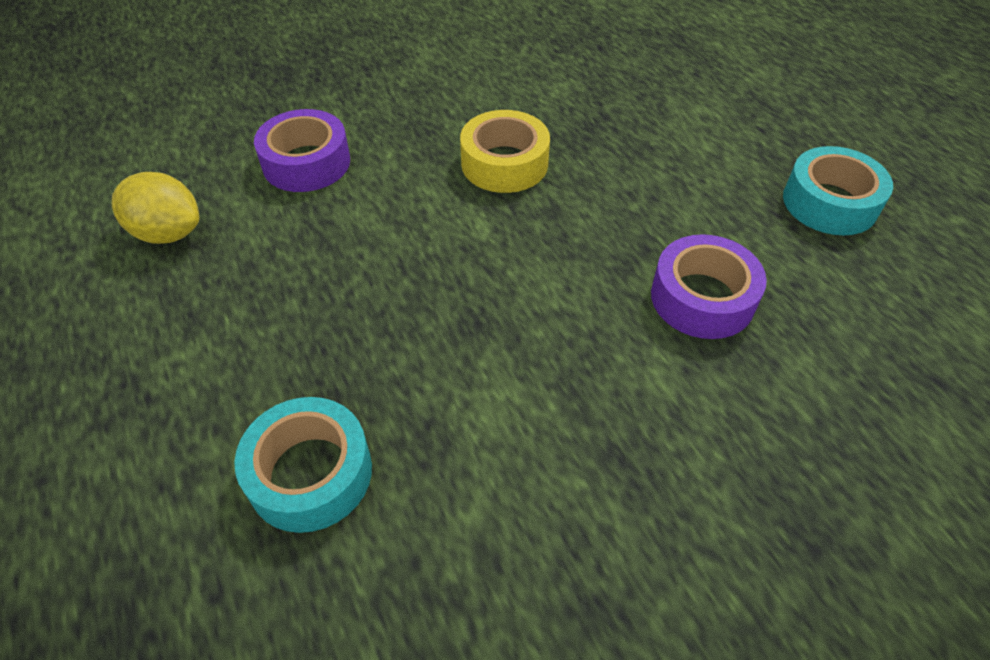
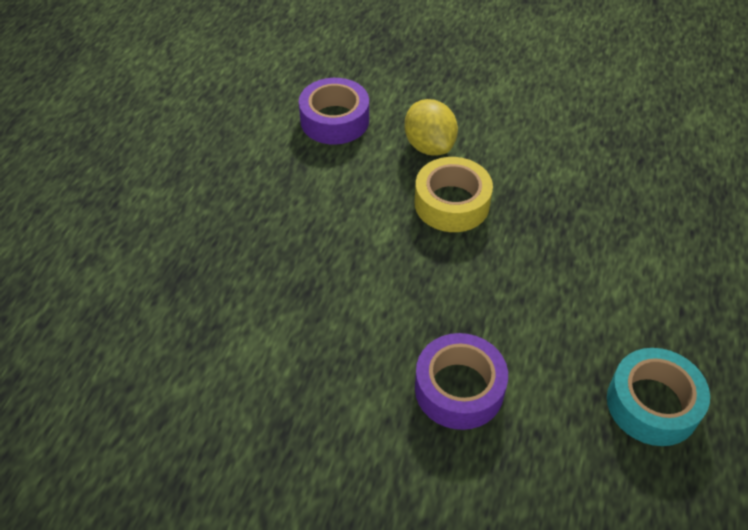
camera: 45 degrees right, 0 degrees up
(168, 233) = (217, 116): yellow lemon -> yellow lemon (429, 146)
(310, 473) = (136, 303): turquoise tape -> none

